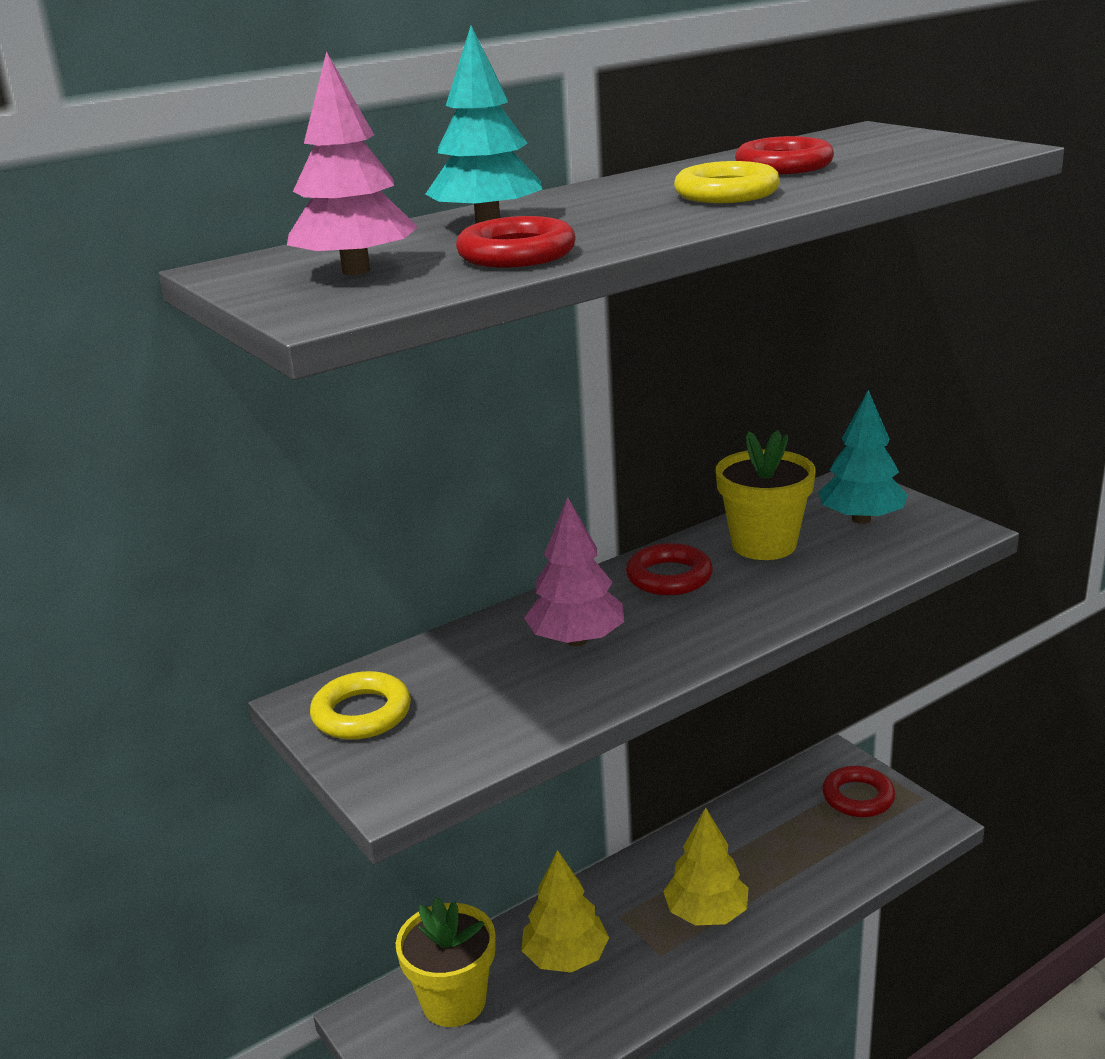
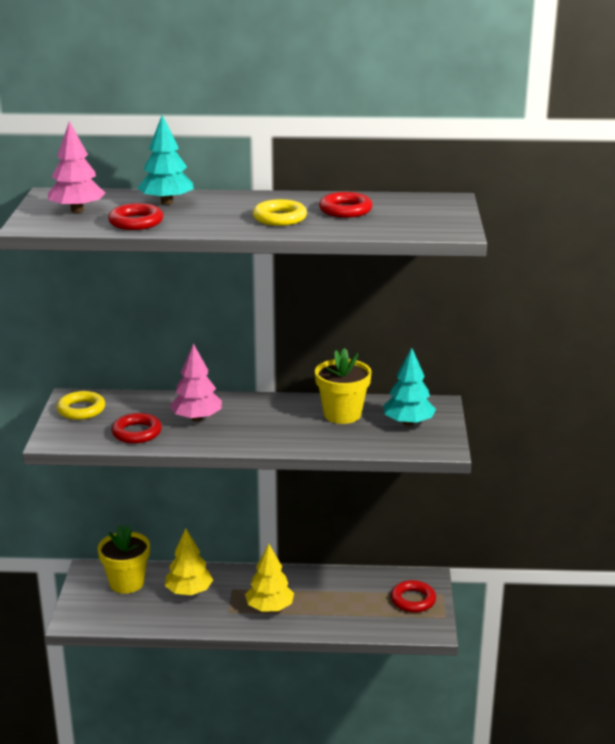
camera: 35 degrees right, 0 degrees up
(669, 577) = (277, 410): red ring -> red ring (137, 433)

